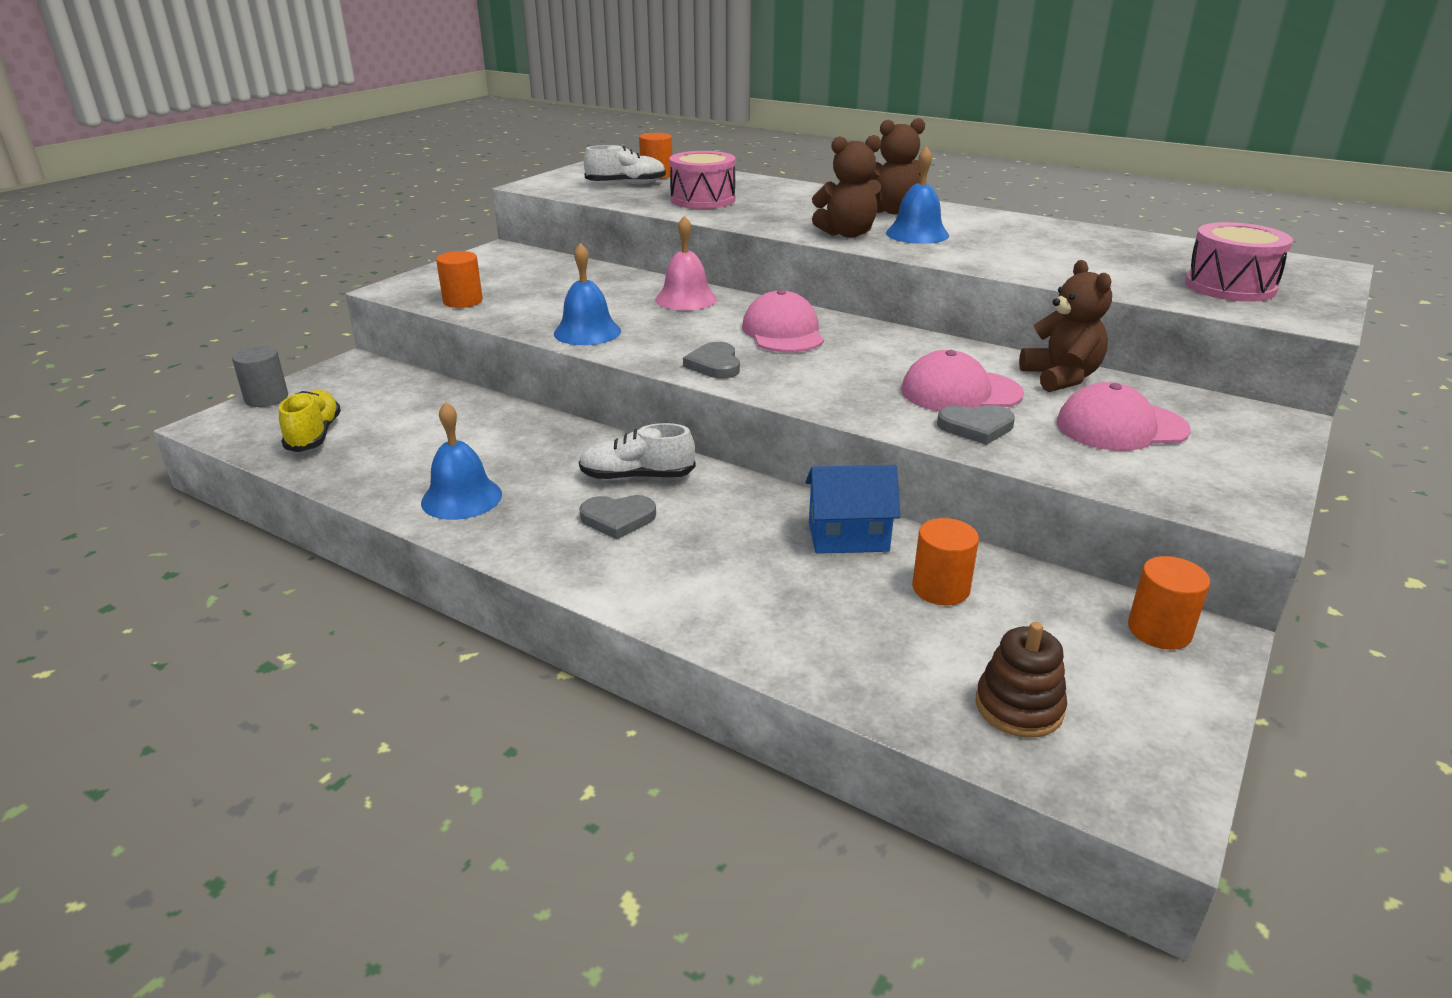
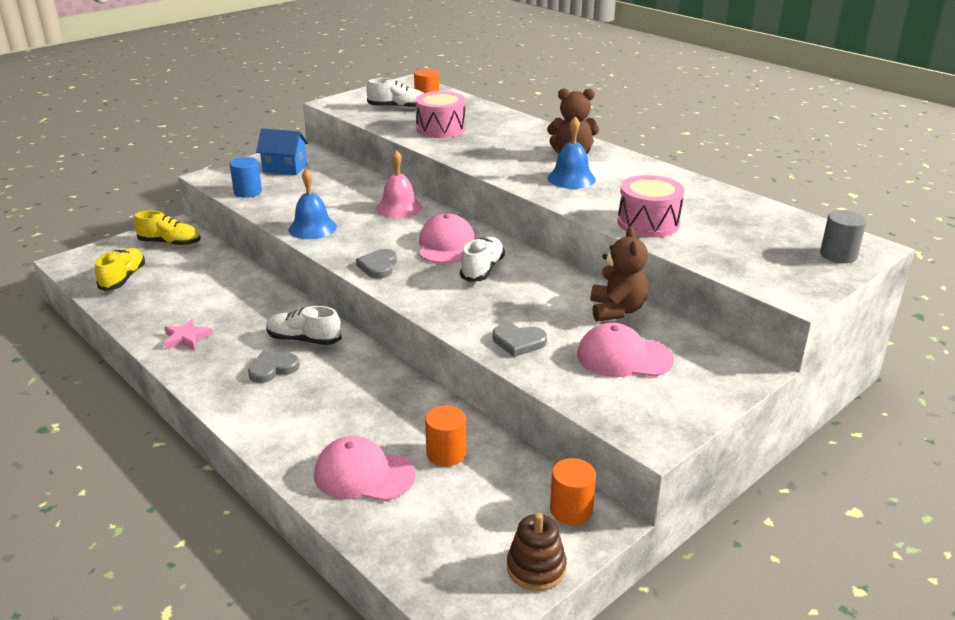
camera: 15 degrees right, 0 degrees up
(266, 398) = (109, 246): grey cylinder -> grey cylinder (838, 255)
(359, 384) = (170, 243): none -> yellow shoe
(461, 498) = (186, 338): blue bell -> pink star
(463, 301) = (248, 192): orange cylinder -> blue cylinder
(618, 519) = (273, 368): grey heart -> grey heart turned 135 degrees clockwise
(847, 234) = (519, 173): brown teddy bear -> none
(848, 537) = (412, 406): blue house -> blue house (285, 168)
(854, 353) = (482, 270): none -> white shoe
(960, 392) = (532, 312): pink cap -> pink cap (364, 474)
(1019, 707) = (434, 542): brown stacking toy -> brown stacking toy (536, 568)
(1229, 287) = (765, 256): pink drum -> pink drum (648, 223)

